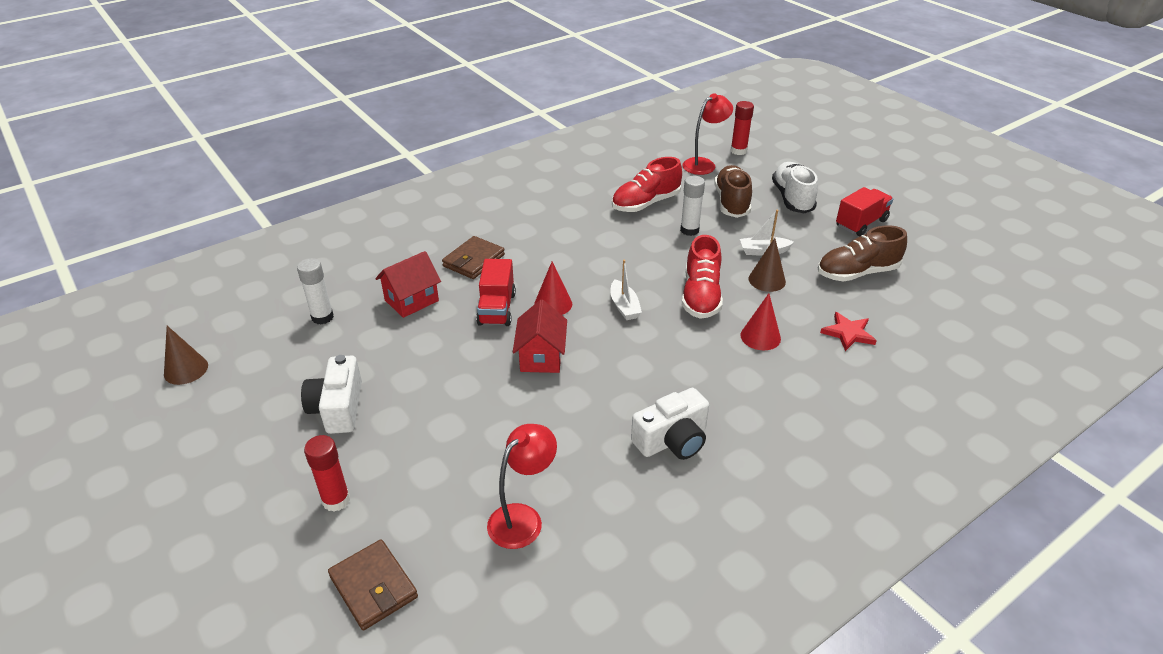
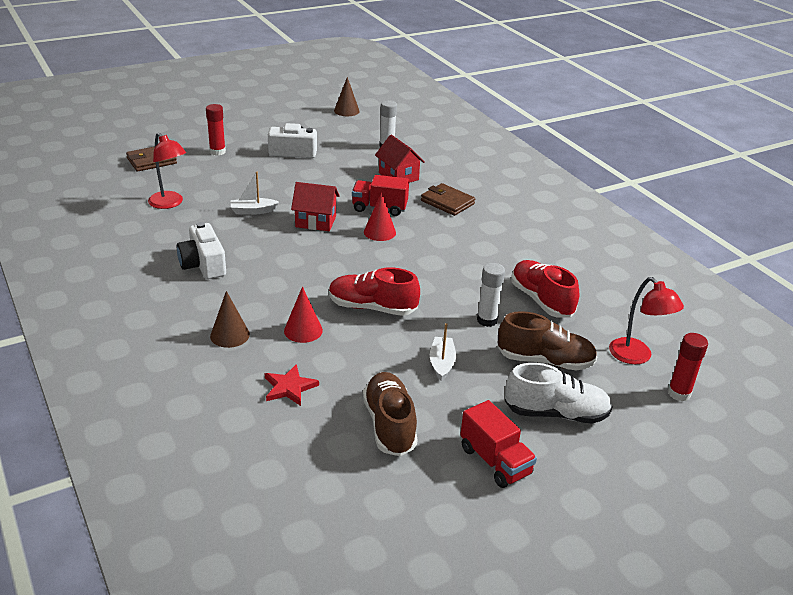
camera: 95 degrees right, 5 degrees down
(624, 306) = (367, 265): white boat -> white boat (253, 211)
(767, 280) = (389, 354): brown cone -> brown cone (230, 335)

